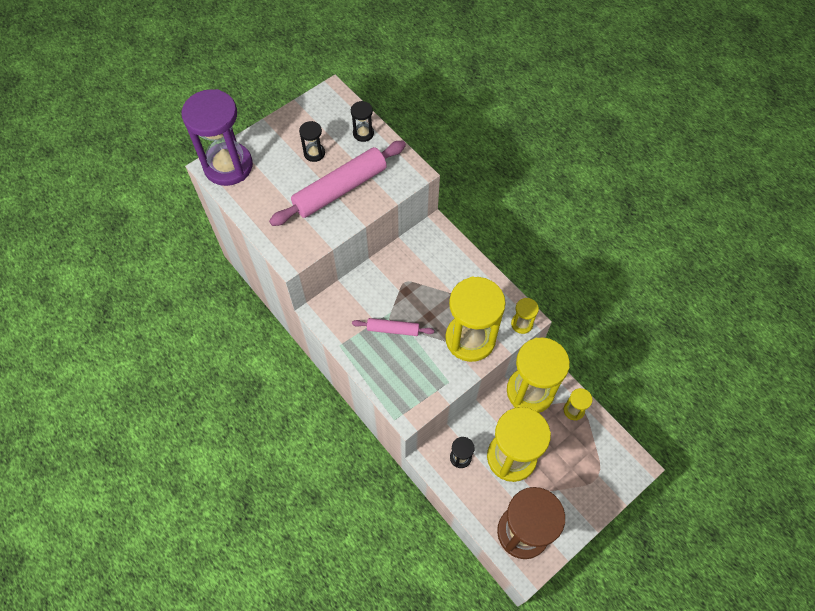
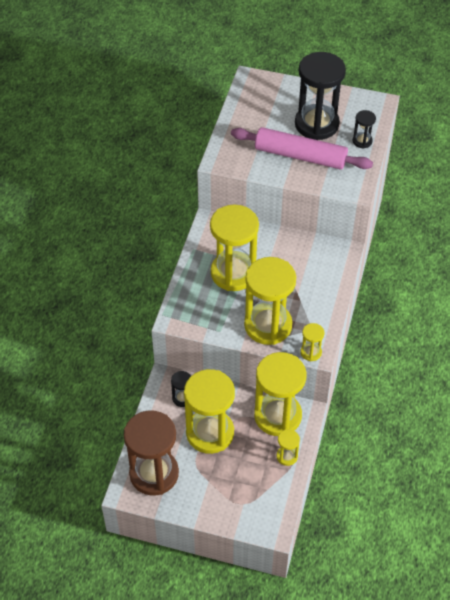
camera: 55 degrees right, 10 degrees down
(228, 166) = (260, 86): purple hourglass -> none
(314, 153) = (316, 124): black hourglass -> black hourglass, size x2.27
(393, 329) = (233, 273): pink rolling pin -> yellow hourglass

